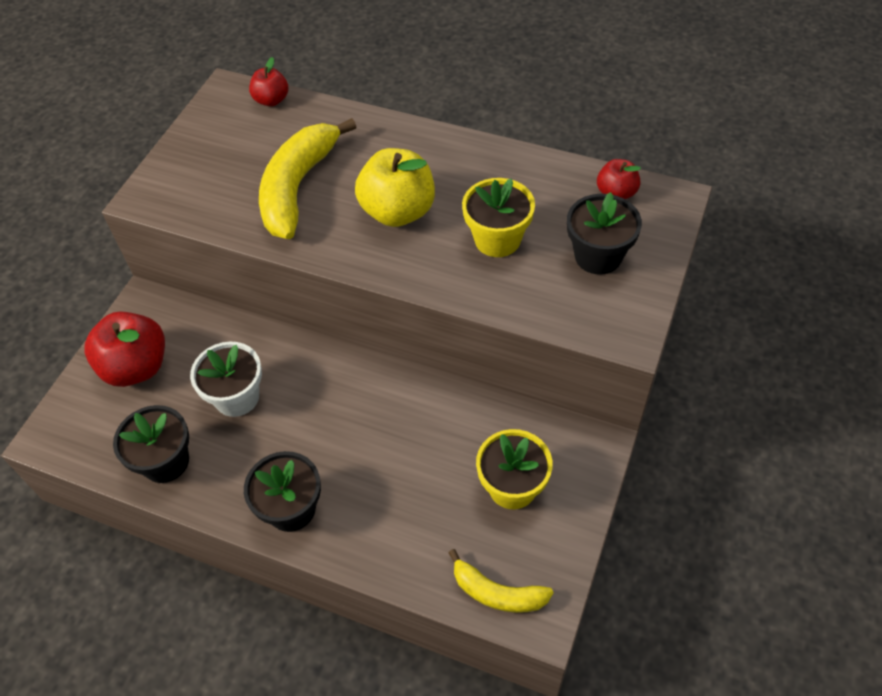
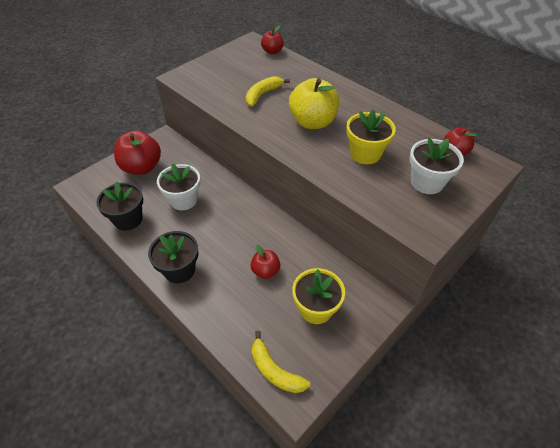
camera: 20 degrees right, 5 degrees down
(298, 187) = (263, 94): yellow banana -> yellow banana, size x0.57
(417, 460) = (265, 271): none -> red apple
(598, 256) = (426, 182): black flower pot -> white flower pot

